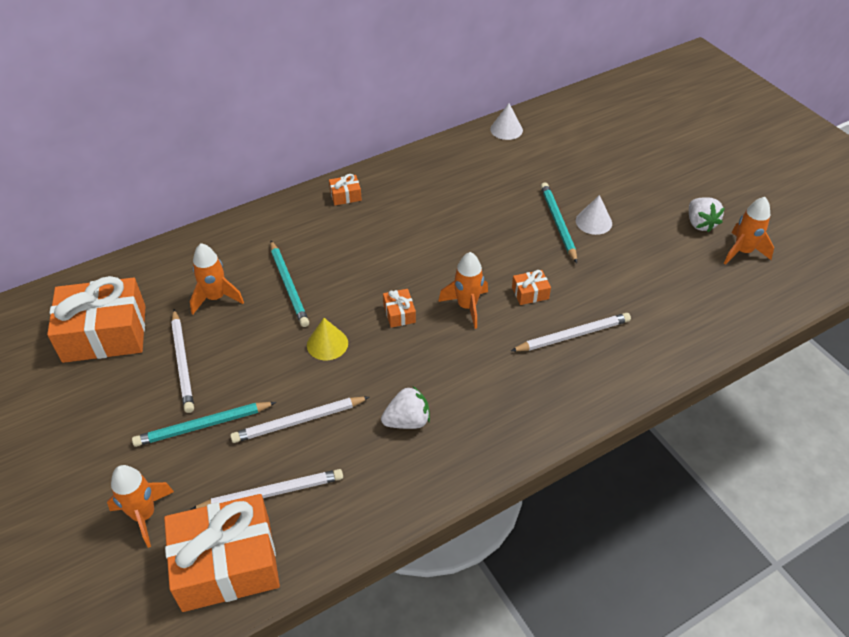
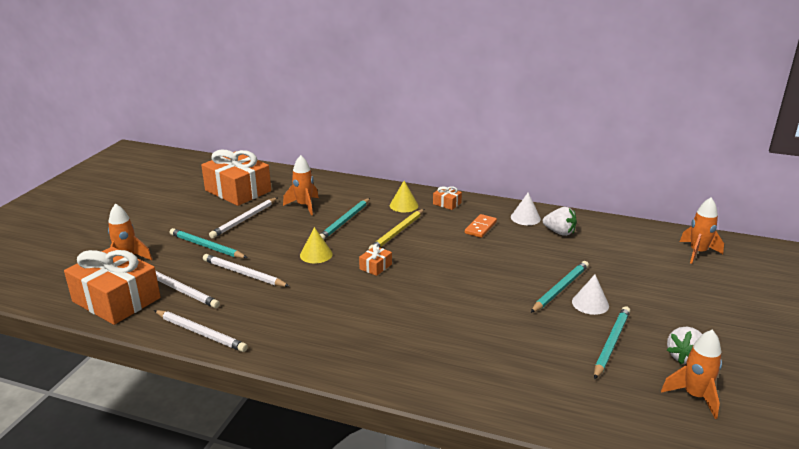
camera: 50 degrees right, 20 degrees down
(311, 226) = (404, 205): none -> yellow cone
(356, 261) = (397, 232): none -> yellow pencil
(407, 421) = (288, 311): white strawberry -> white strawberry (559, 232)
(414, 203) = (480, 227): none -> orange domino
(467, 306) = (419, 288): orange rocket -> orange rocket (697, 252)
(506, 129) = (615, 227): white cone -> white cone (525, 218)
(530, 293) = (471, 308): orange gift -> none
(573, 335) = (457, 345): white pencil -> white pencil (200, 333)
(652, 248) = (611, 343): none -> turquoise pencil

